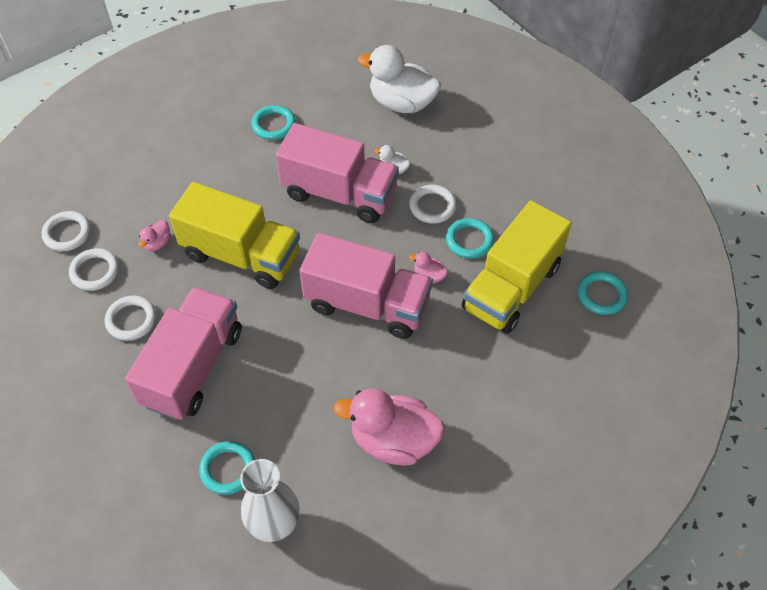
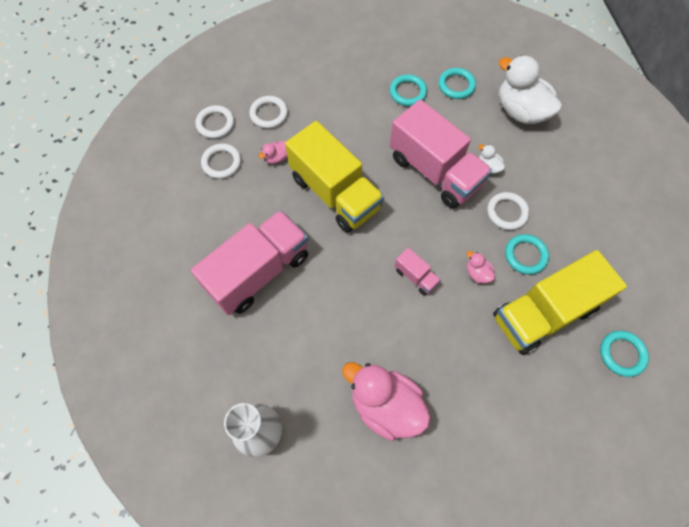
camera: 25 degrees right, 10 degrees up
(131, 320) = (230, 213): white ring -> white ring (269, 114)
(228, 469) = (247, 369): turquoise ring -> turquoise ring (456, 85)
(367, 304) = (415, 276): pink truck -> pink truck, size x0.43

